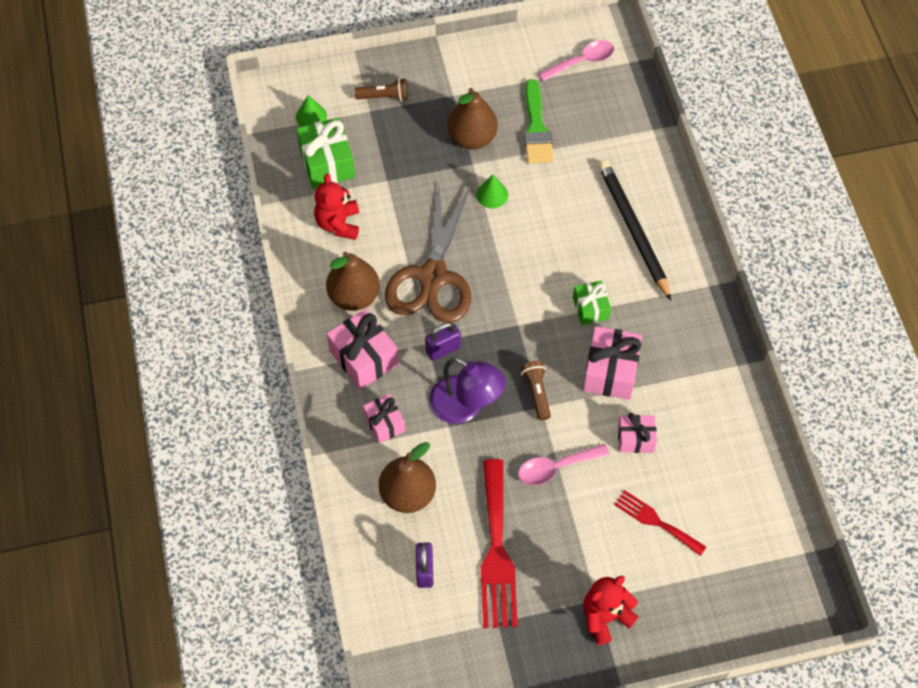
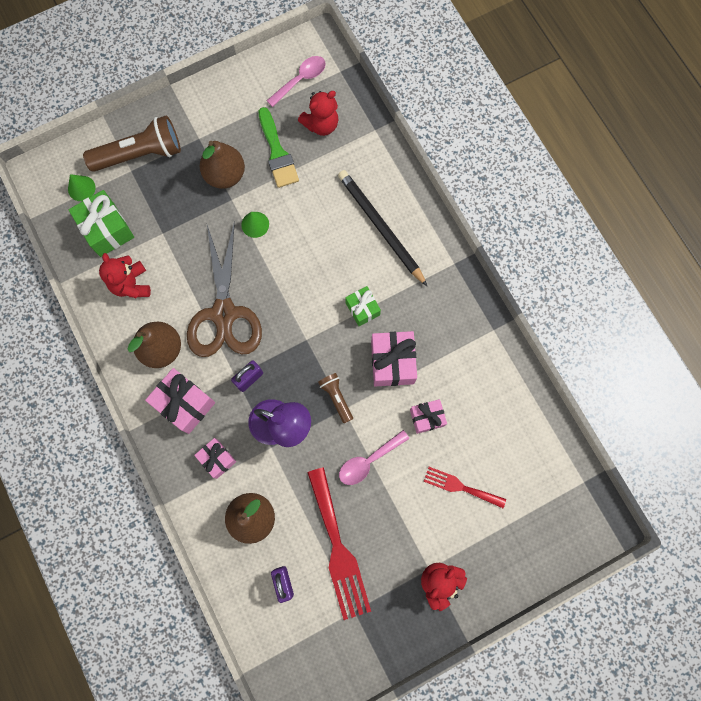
camera: 15 degrees left, 15 degrees up
(384, 97) = (140, 154): brown flashlight -> brown flashlight, size x1.98
(593, 111) = (321, 124): none -> red teddy bear

